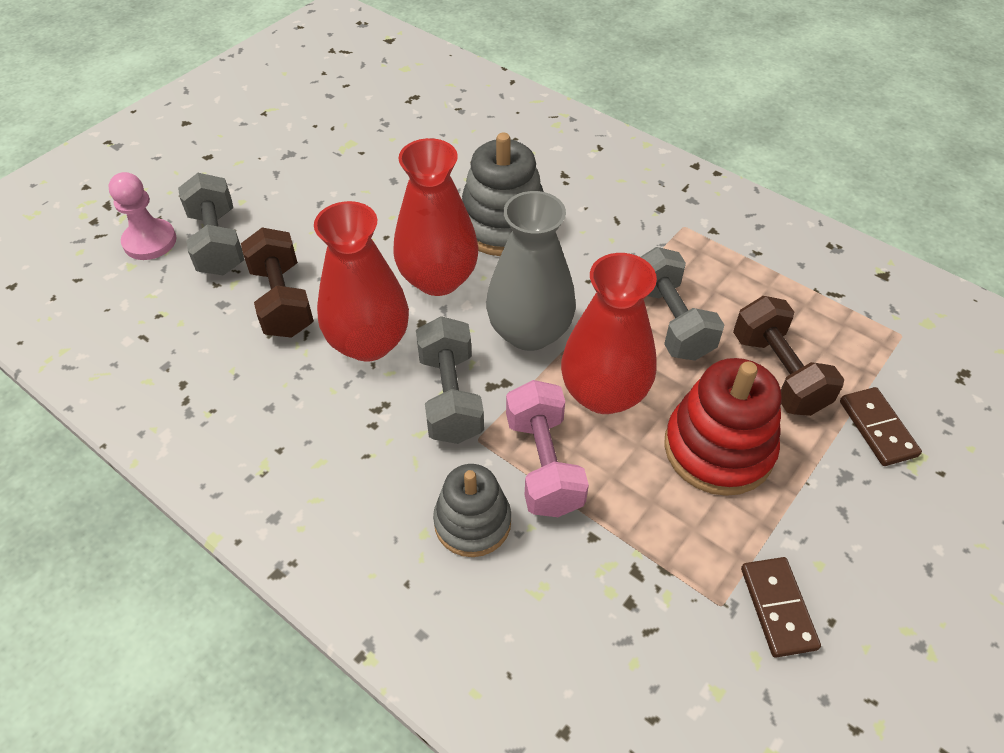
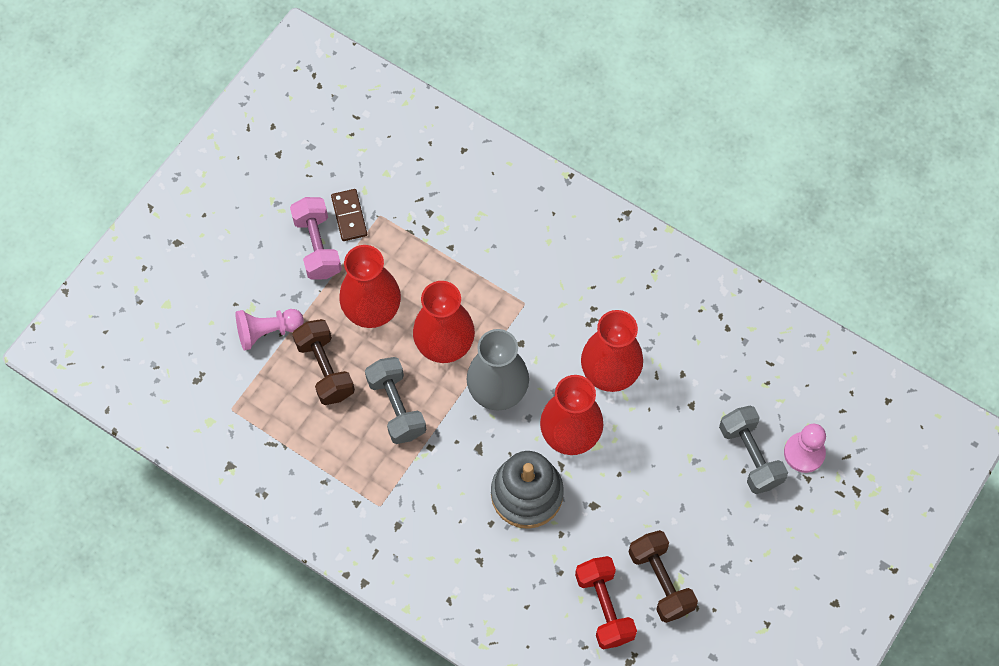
camera: 175 degrees right, 15 degrees up
(282, 301) = (681, 403): brown dumbbell -> brown dumbbell (660, 581)
(431, 133) = (604, 607): none -> red dumbbell
(450, 397) = (546, 332): grey dumbbell -> none
(472, 522) = (521, 250): grey stacking toy -> none
(543, 464) = (481, 289): pink dumbbell -> pink dumbbell (317, 246)
(718, 448) = (372, 309): red stacking toy -> red vase
(877, 428) = (267, 331): brown domino -> pink pawn

